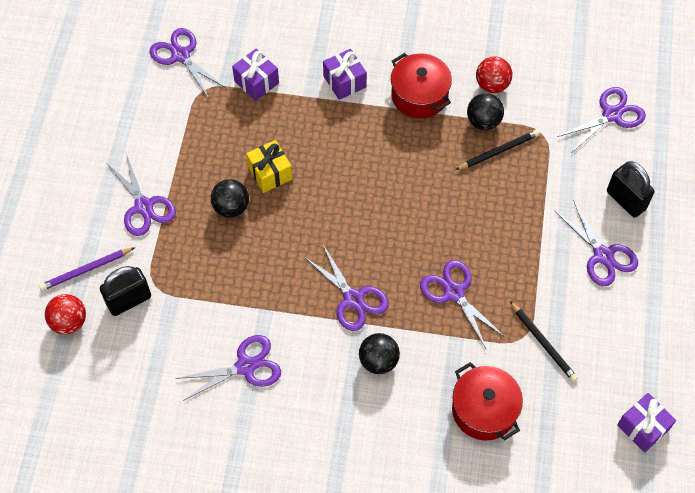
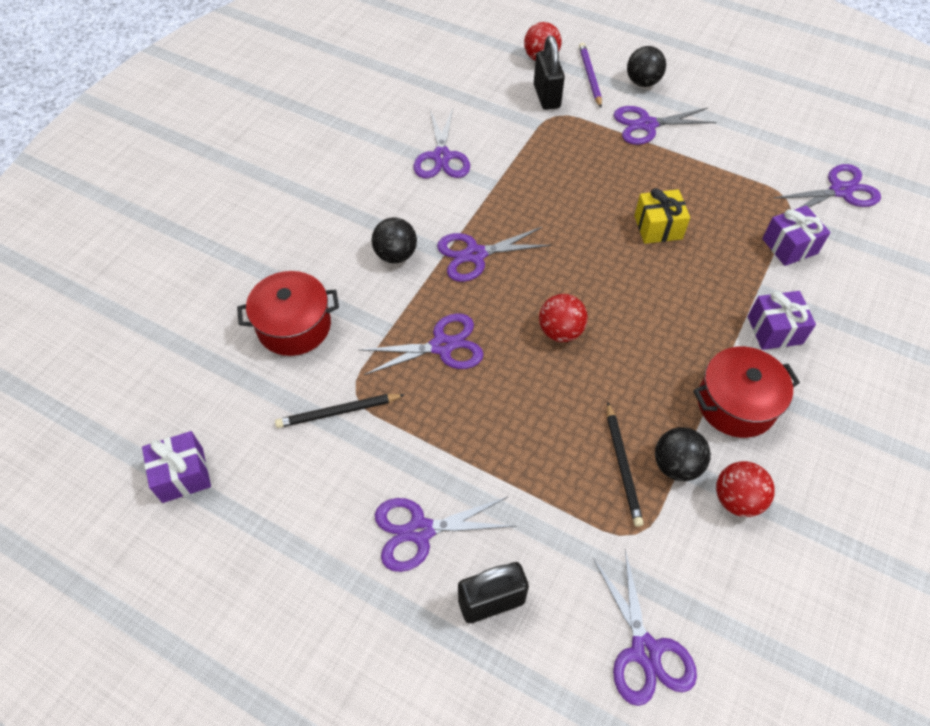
camera: 110 degrees right, 5 degrees down
(231, 207) = (624, 186): black ball -> black ball (642, 82)
(405, 216) = (560, 331): none -> red ball

